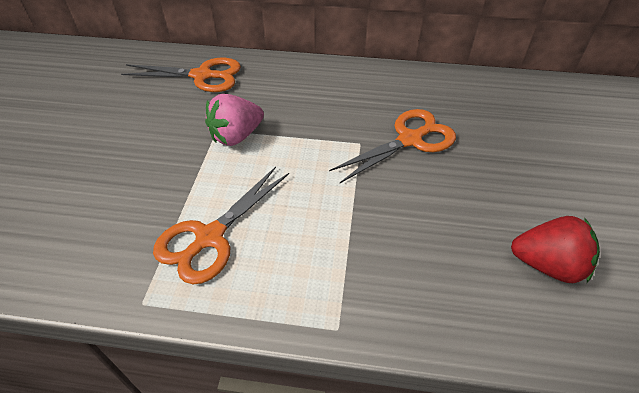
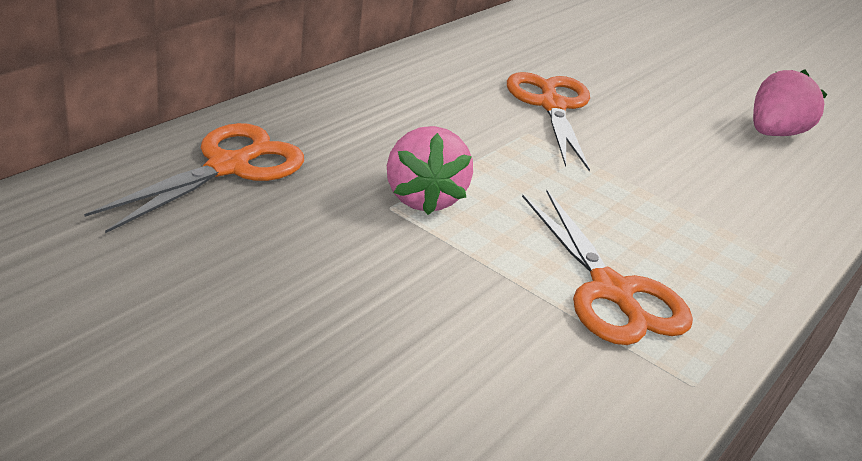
camera: 65 degrees left, 15 degrees down
(547, 265) = (773, 133): red strawberry -> pink strawberry

